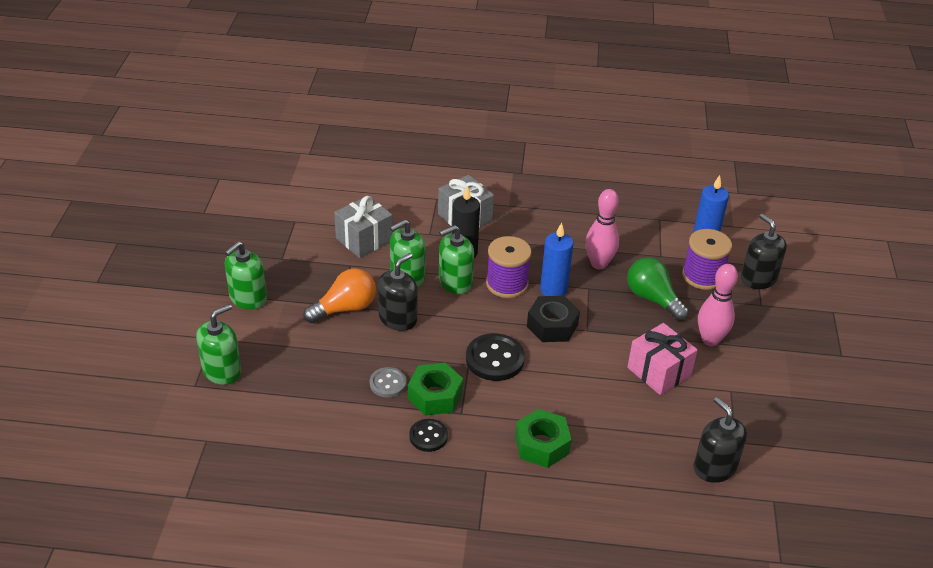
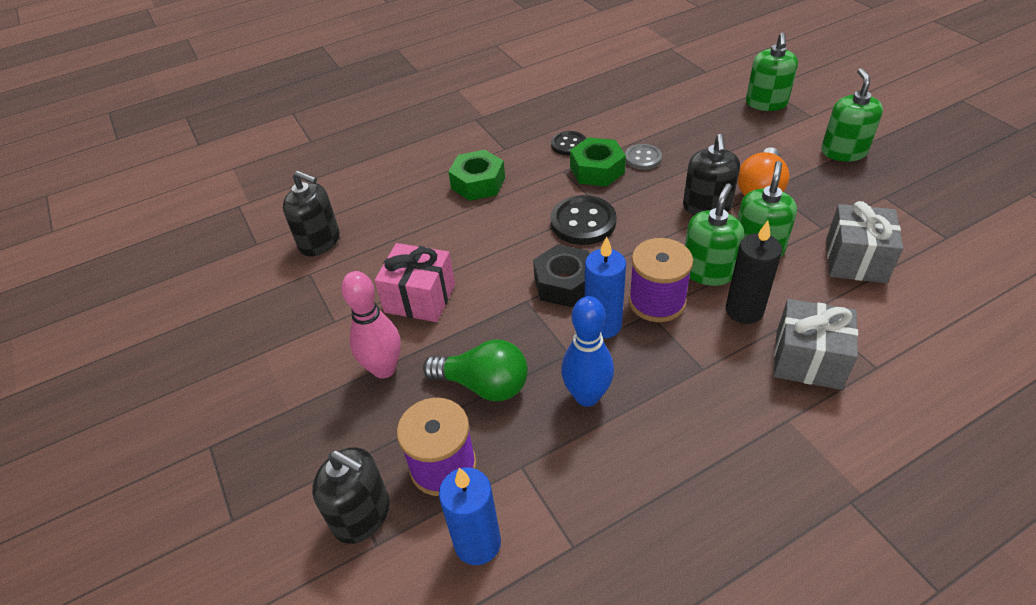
camera: 150 degrees right, 5 degrees up
(599, 264) = (587, 396): pink bowling pin -> blue bowling pin

